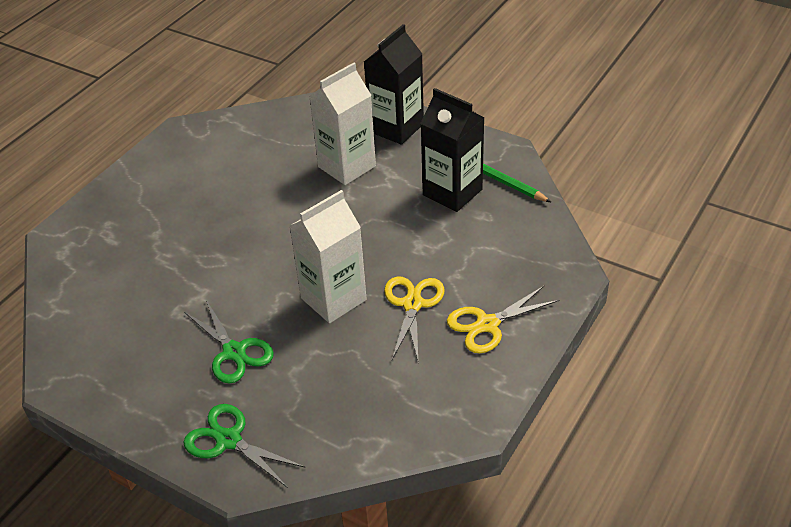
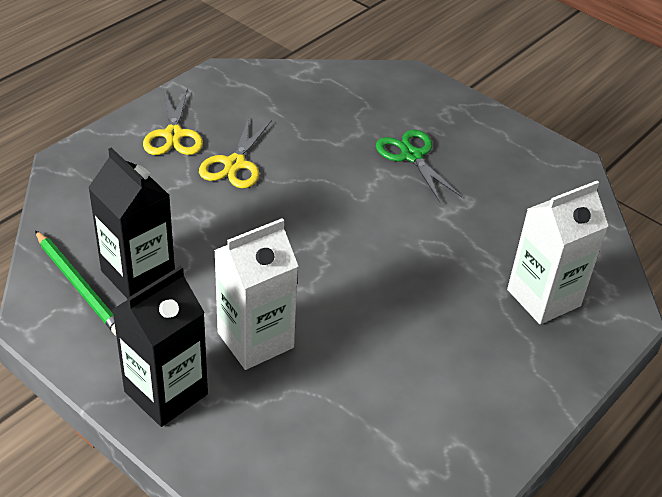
camera: 175 degrees left, 0 degrees up
(228, 440) = (417, 97): green scissors -> none
(333, 299) = (310, 183): white carton -> white carton (543, 298)
(487, 324) = (173, 135): yellow scissors -> yellow scissors turned 105 degrees clockwise

